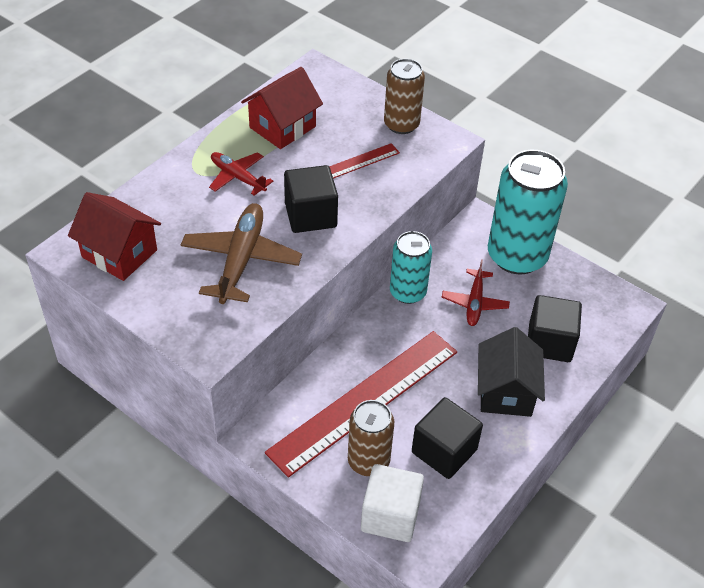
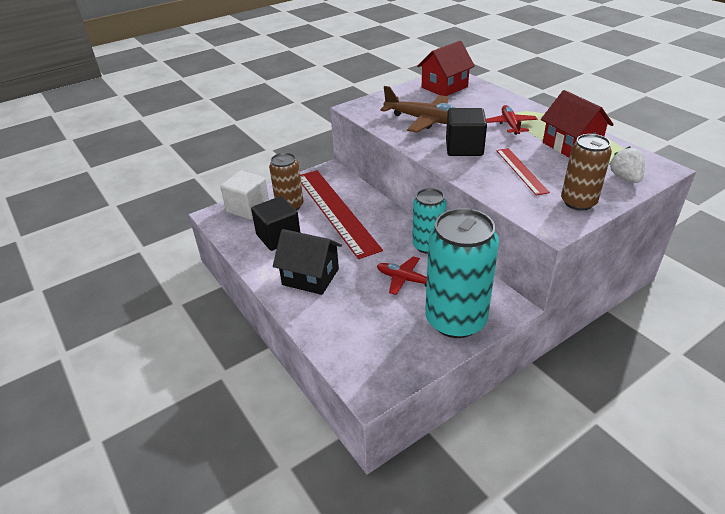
camera: 110 degrees right, 10 degrees down
(238, 177) = (510, 125): red plane -> red plane turned 60 degrees counterclockwise
(343, 92) = (625, 178): none -> white strawberry
(549, 342) = (347, 315): black cube -> none

